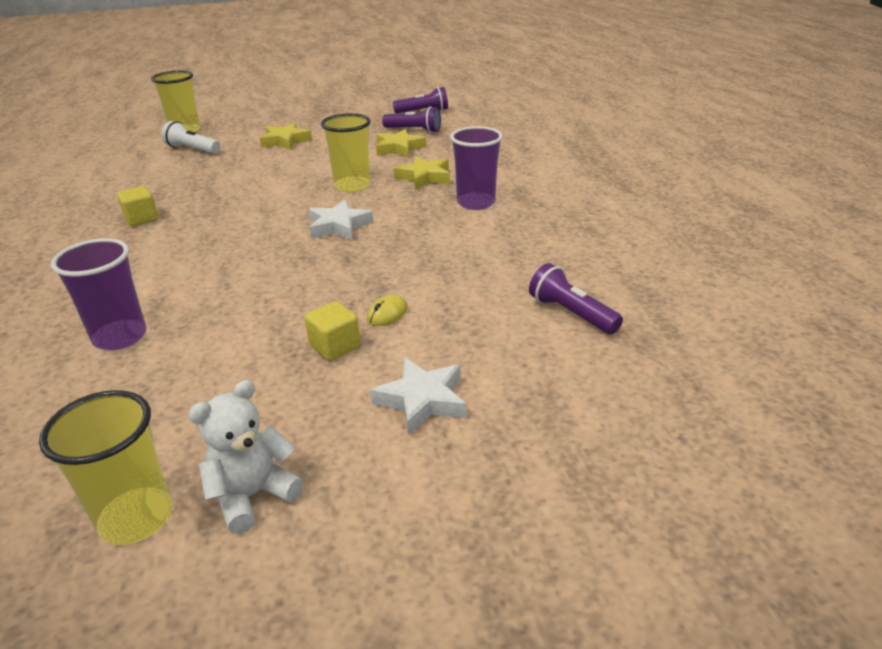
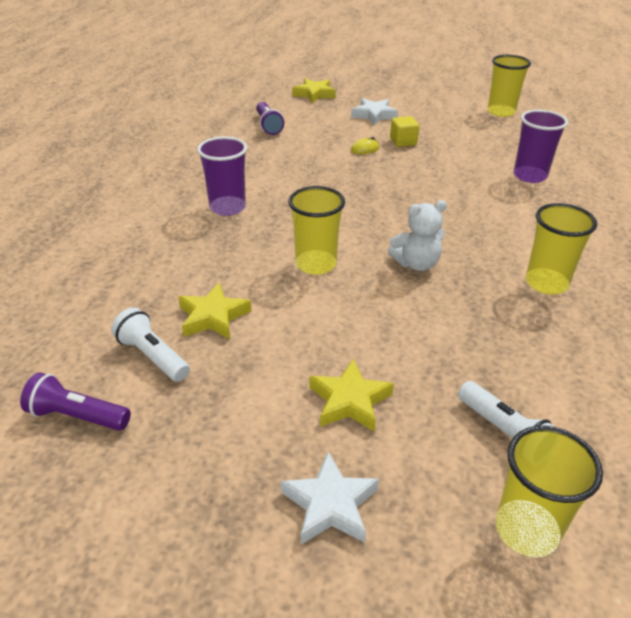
camera: 155 degrees left, 5 degrees up
(141, 219) = (546, 283): yellow cube -> yellow cup
(253, 495) = (456, 108): white teddy bear -> white teddy bear (416, 264)
(339, 226) = (358, 217): white star -> white star (330, 504)
(414, 130) = (152, 356): purple flashlight -> white flashlight
(424, 177) = (236, 253): yellow star -> yellow star (314, 94)

